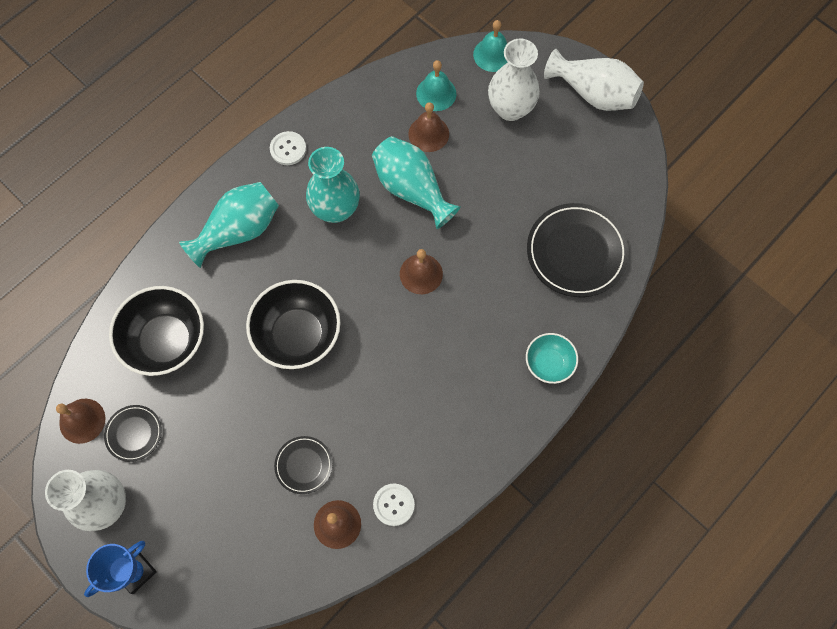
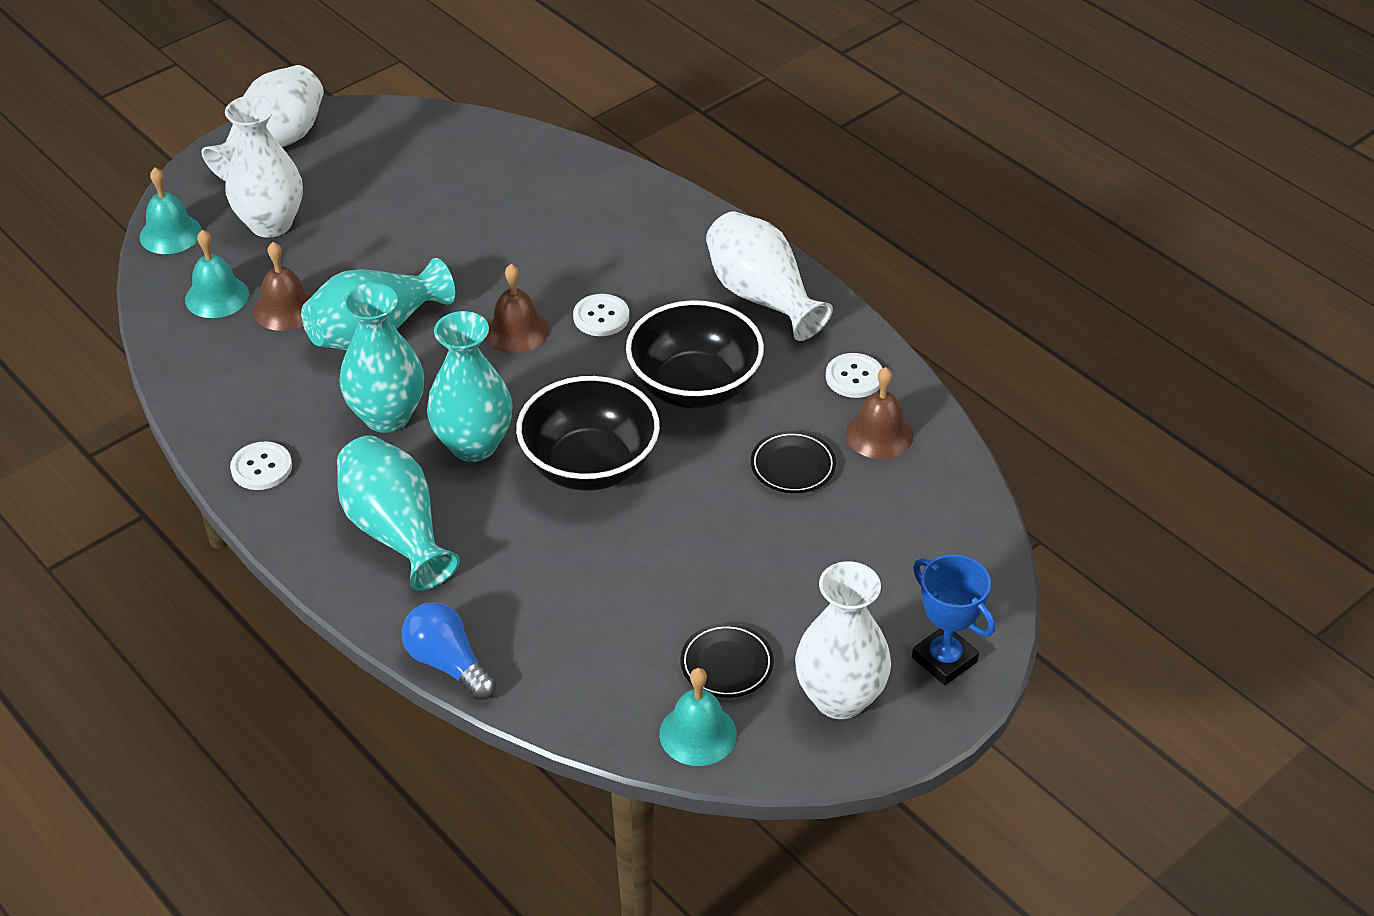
camera: 85 degrees left, 25 degrees down
(82, 420) = (698, 734): brown bell -> turquoise bell
(137, 275) = (448, 663): none -> blue light bulb
(166, 341) = (574, 624): black bowl -> black bowl (694, 387)
(313, 263) = (473, 445): none -> turquoise vase
(440, 326) = (601, 317): none -> white button
(473, 434) = (762, 296): none -> white vase
(549, 363) = (671, 221): turquoise bowl -> none
(576, 252) = (515, 183): black plate -> none

